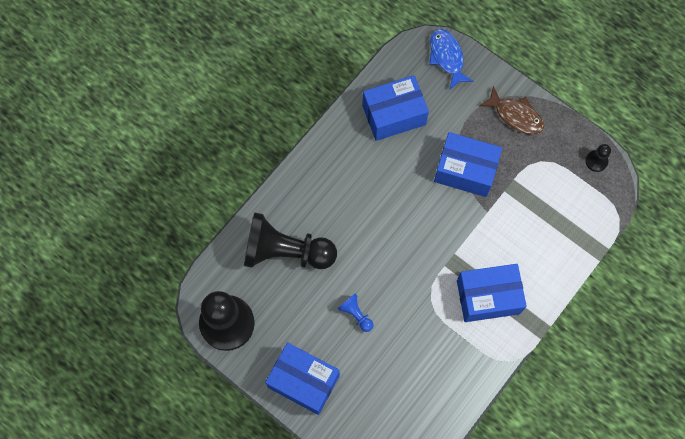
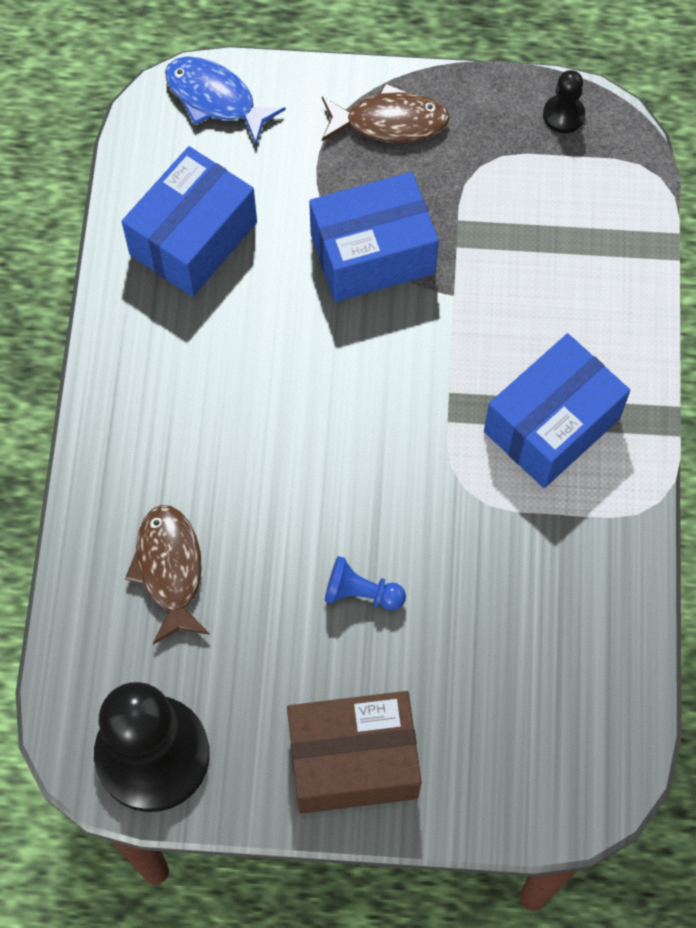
camera: 35 degrees left, 5 degrees down
(286, 252) = (169, 569): black pawn -> brown fish
(303, 381) = (353, 761): blue box -> brown box

